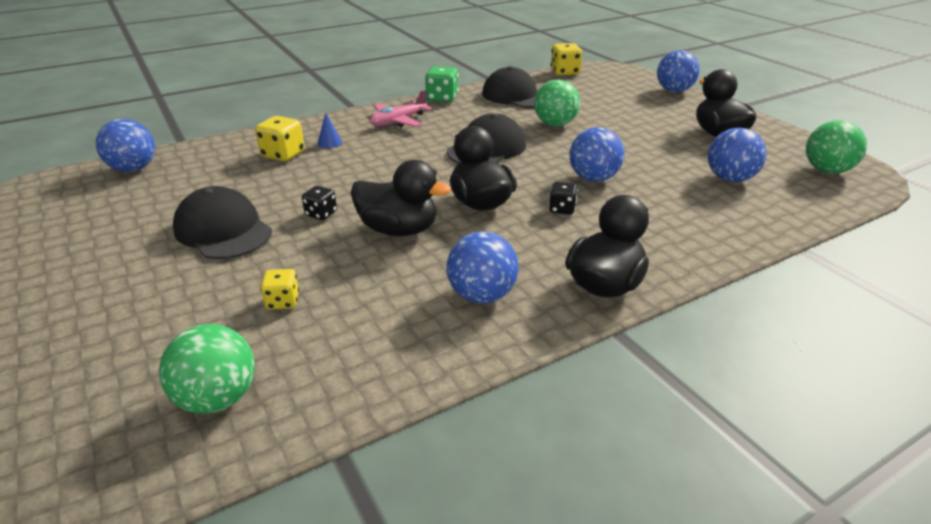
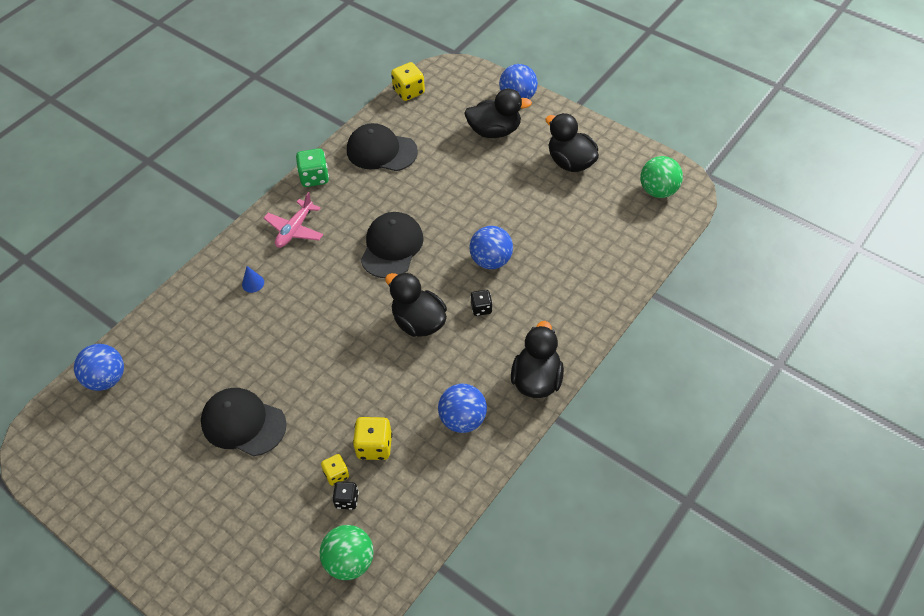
camera: 20 degrees left, 20 degrees up
(283, 155) = (223, 314): yellow dice -> yellow dice (374, 446)
(321, 214) = (305, 378): black dice -> black dice (347, 500)
(398, 230) = (374, 375): black duck -> black duck (495, 131)
(555, 124) = (433, 190): green ball -> none
(730, 179) = (591, 226): blue ball -> none

